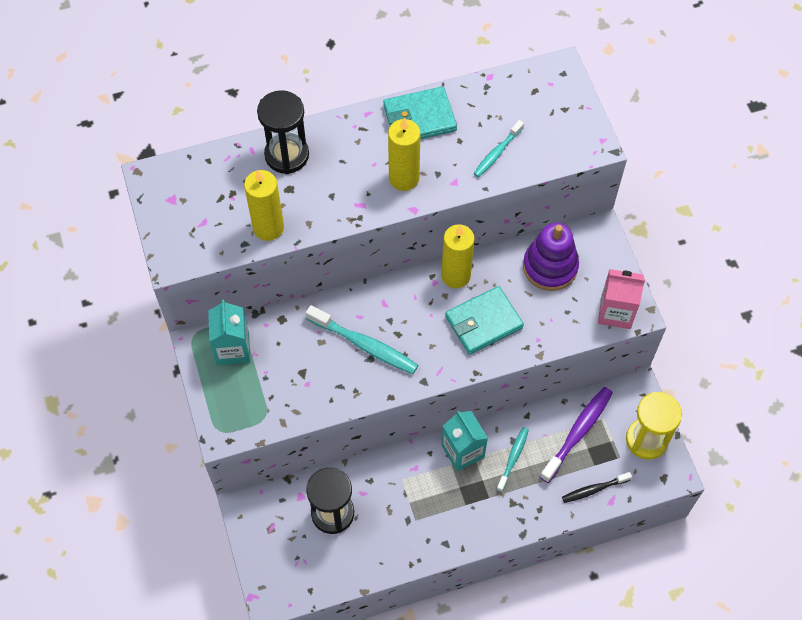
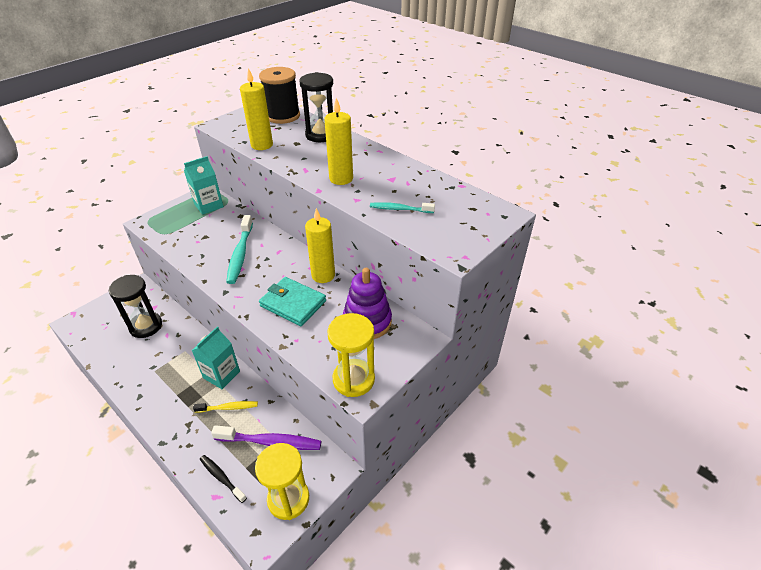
camera: 60 degrees right, 20 degrees down
(202, 176) = (283, 116): none -> black spool
(419, 118) = (396, 169): turquoise wallet -> none
(513, 458) = (228, 408): turquoise toothbrush -> yellow toothbrush
(615, 312) = (353, 379): pink carton -> yellow hourglass

